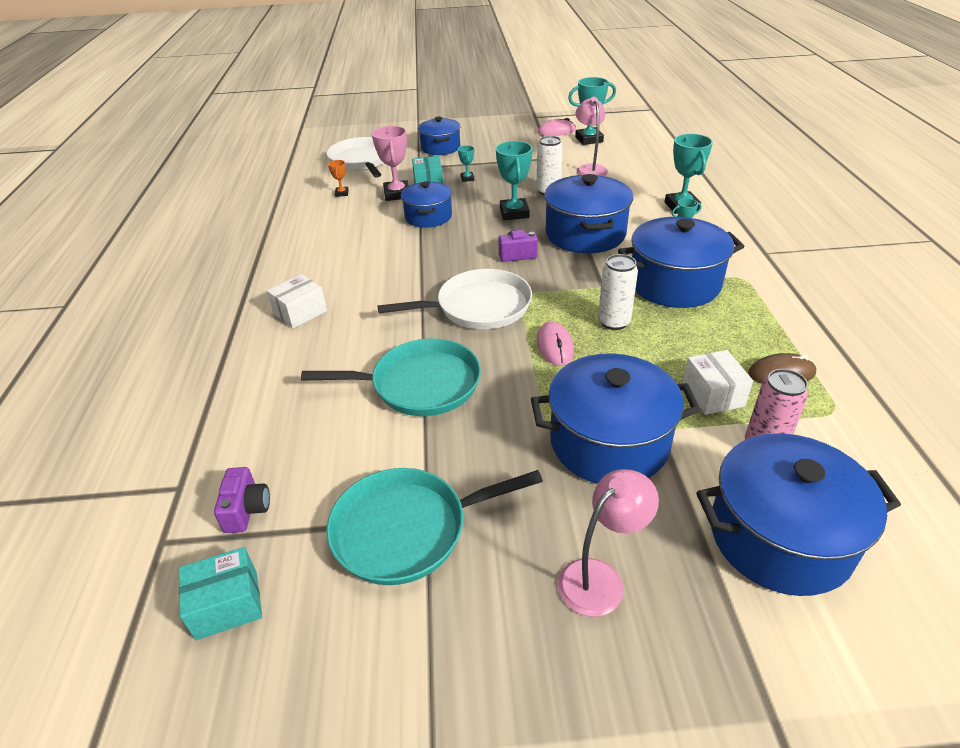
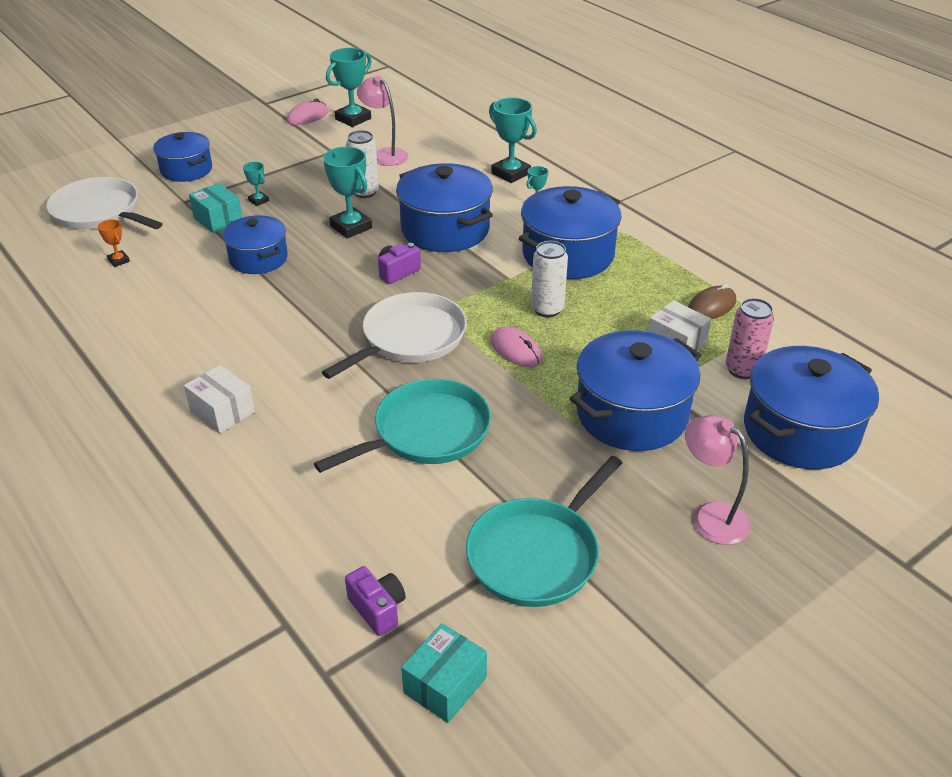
camera: 35 degrees left, 0 degrees up
(300, 312) = (222, 411): white box -> white box turned 60 degrees counterclockwise
(397, 194) = (192, 242): pink trophy -> none
(600, 578) = (710, 516): pink lamp -> pink lamp turned 60 degrees counterclockwise

